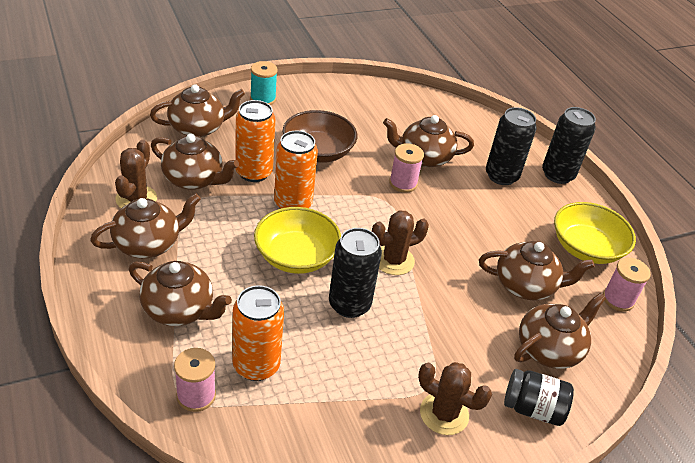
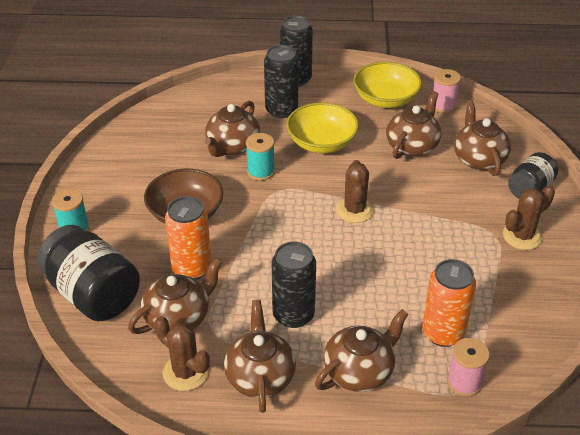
camera: 60 degrees left, 0 degrees up
(198, 128) = (93, 294): brown teapot -> black jar
(293, 204) = (252, 253): orange can -> none
(296, 256) = (324, 271): yellow bowl -> yellow bowl (322, 143)
(349, 304) = (395, 253): black can -> black can (293, 315)
(403, 183) = (260, 172): pink spool -> turquoise spool

